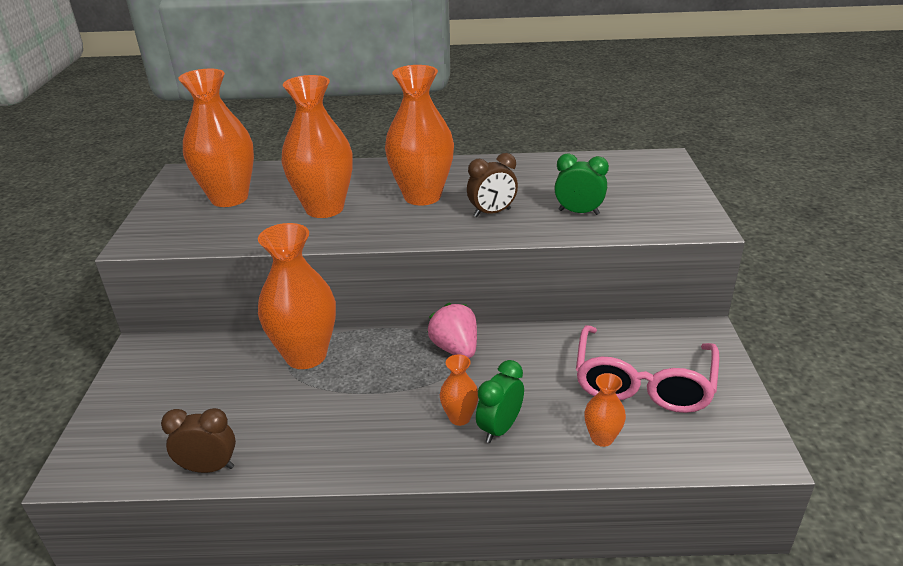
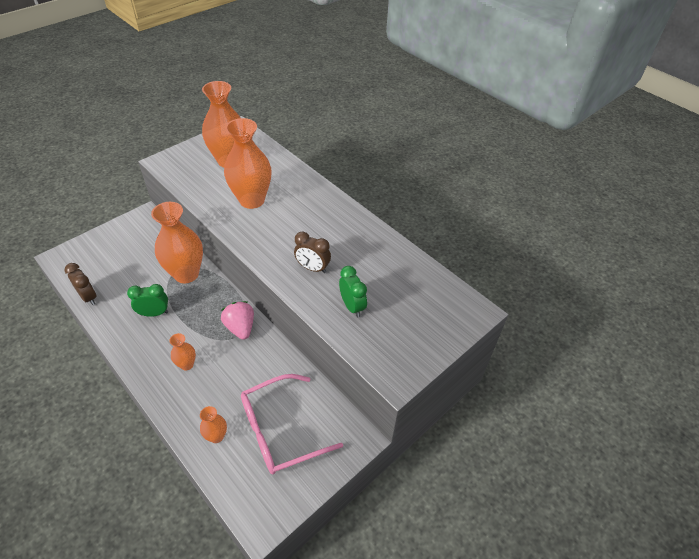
camera: 45 degrees right, 15 degrees up
(422, 196) = (302, 228): orange vase -> none
(455, 349) = (240, 327): pink strawberry -> pink strawberry turned 45 degrees counterclockwise
(500, 428) = (191, 386): green clock -> green clock (154, 313)

